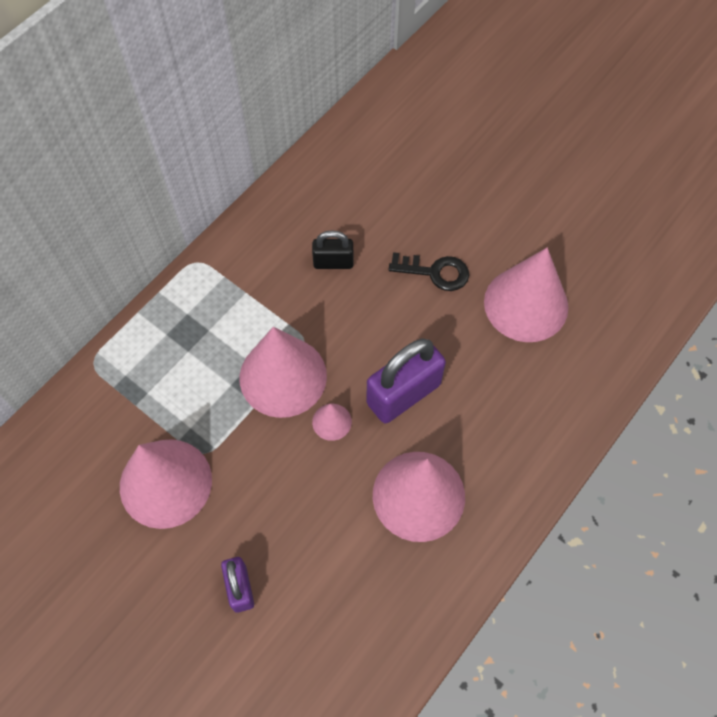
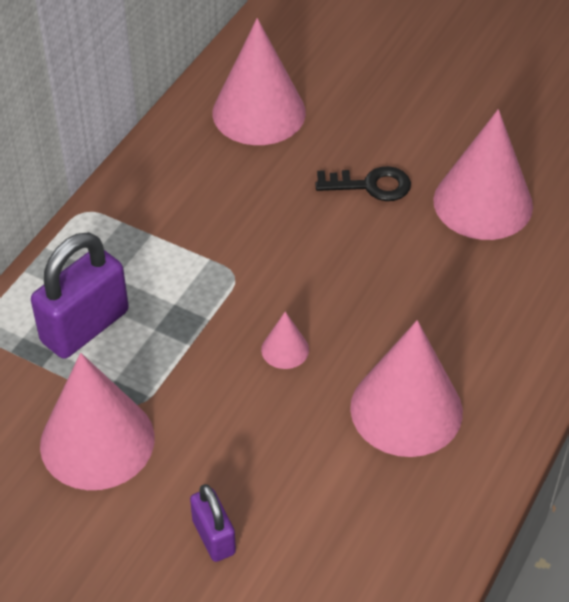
camera: 10 degrees left, 15 degrees down
(283, 376) = (215, 312): pink cone -> pink cone (259, 112)
(333, 262) = (249, 191): black padlock -> none
(403, 394) = (363, 310): purple padlock -> purple padlock (85, 326)

